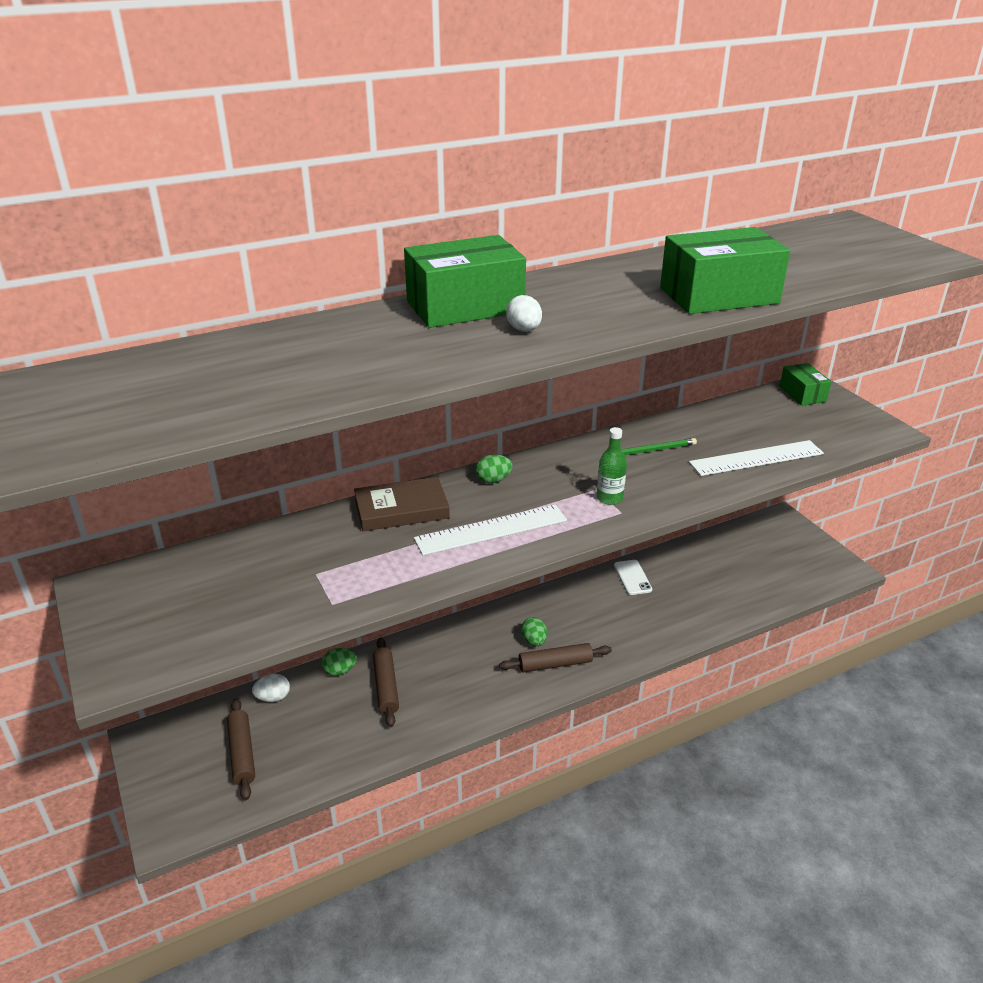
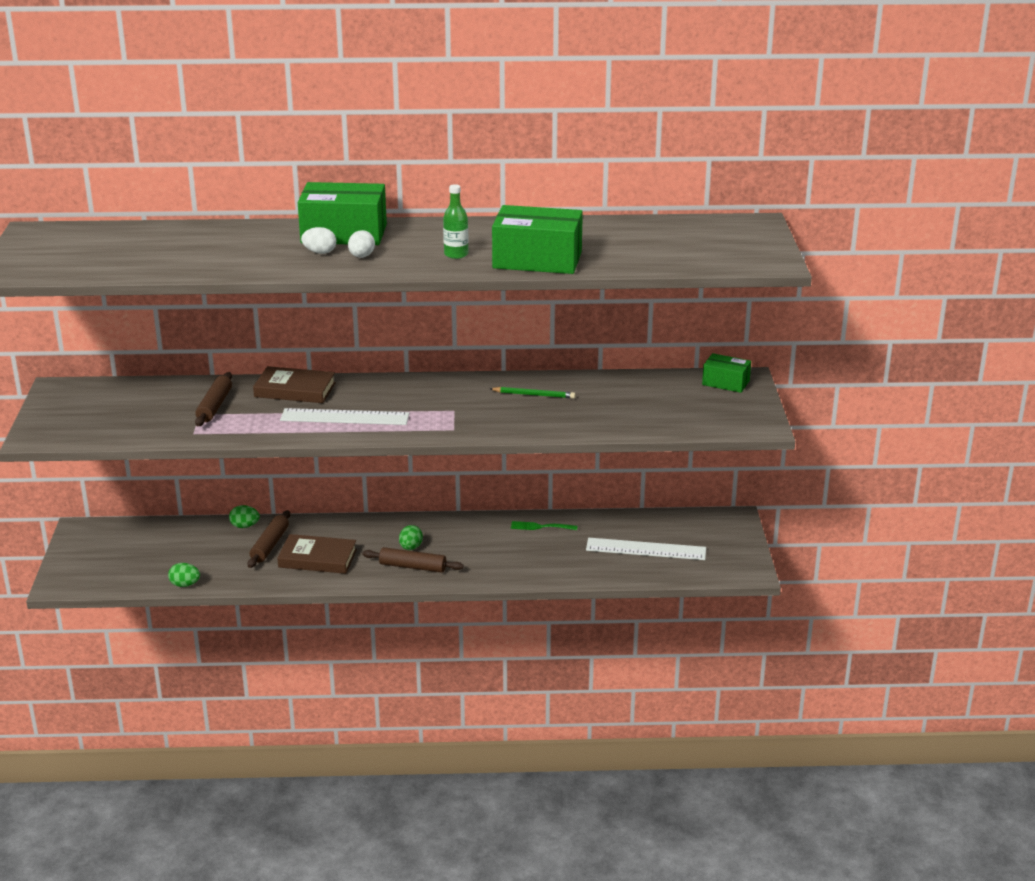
camera: 25 degrees right, 5 degrees down
(242, 753) = (138, 555): brown rolling pin -> brown rolling pin (214, 406)
(273, 697) = (184, 529): white egg -> white egg (320, 252)
(450, 687) = (317, 558): none -> brown book
(493, 480) = (382, 386): green egg -> green egg (185, 585)
(609, 498) = (456, 418): green bottle -> green bottle (456, 254)
(632, 577) = (540, 527): white phone -> green fork
(756, 458) = (613, 419): white ruler -> white ruler (646, 549)
(802, 394) = (725, 383): green box -> green box turned 75 degrees counterclockwise

